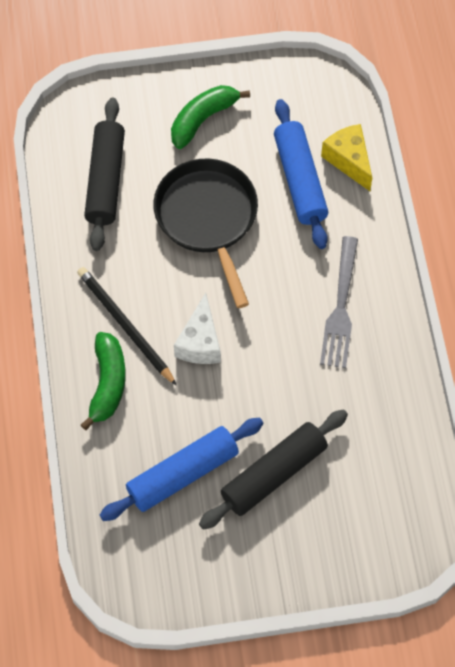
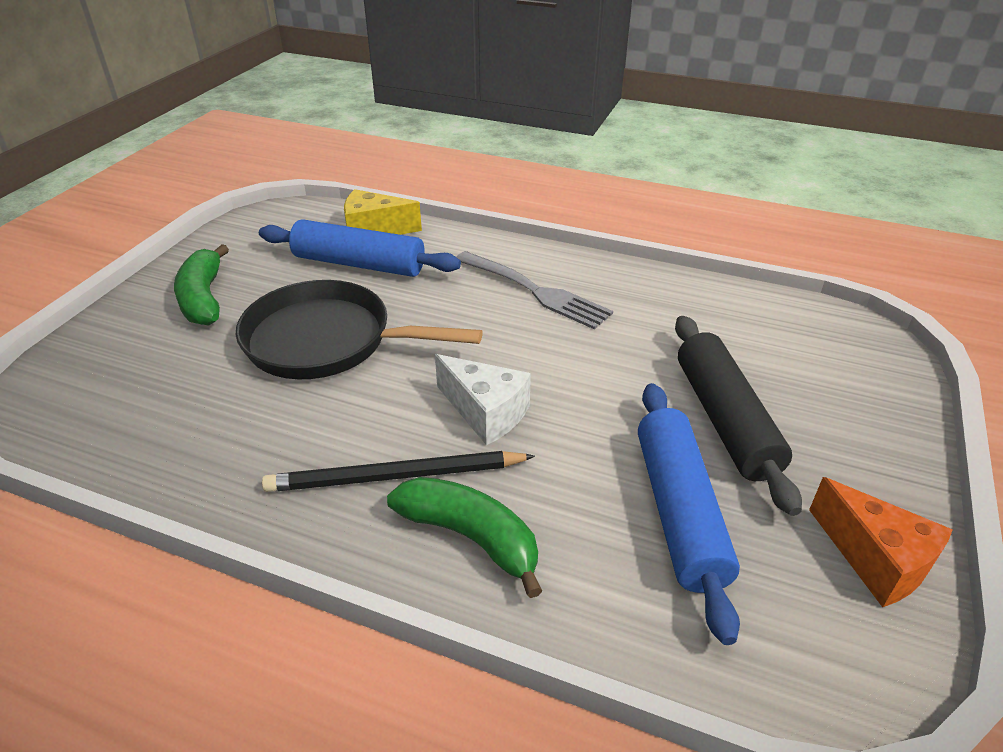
camera: 60 degrees left, 25 degrees down
(105, 180) = (168, 406): black rolling pin -> none
(204, 579) = (875, 560): none -> orange cheese

